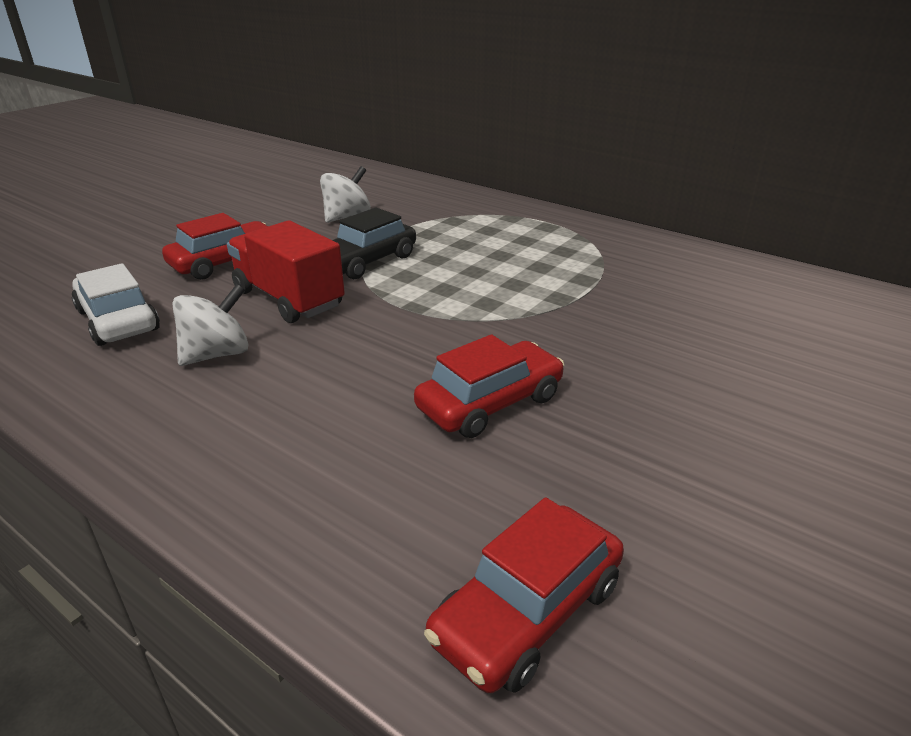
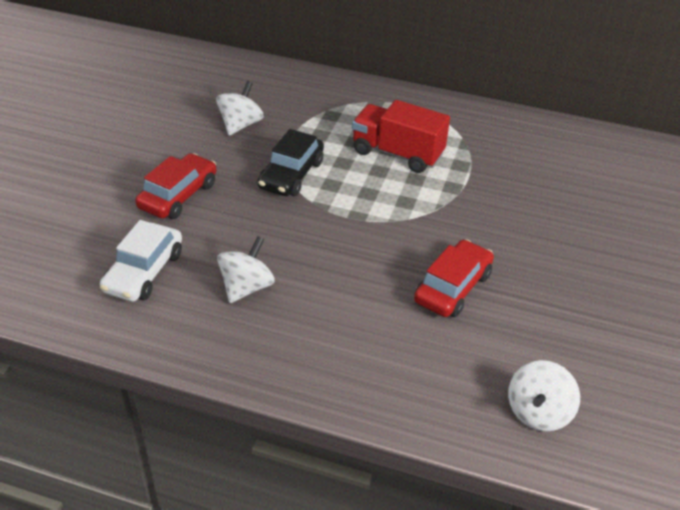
camera: 20 degrees left, 10 degrees up
(118, 320) = (144, 272): white car -> white car turned 105 degrees counterclockwise
(288, 299) = (258, 225): red truck -> red truck (397, 153)
(527, 612) = (538, 412): red car -> white spinning top

